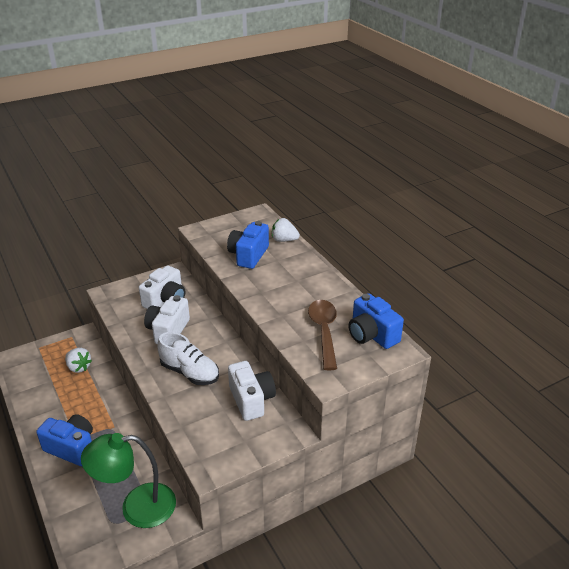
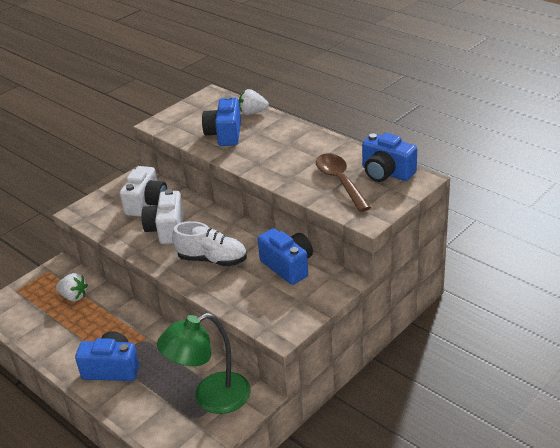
camera: 15 degrees left, 0 degrees up
(251, 400) = (288, 266): white camera -> blue camera

